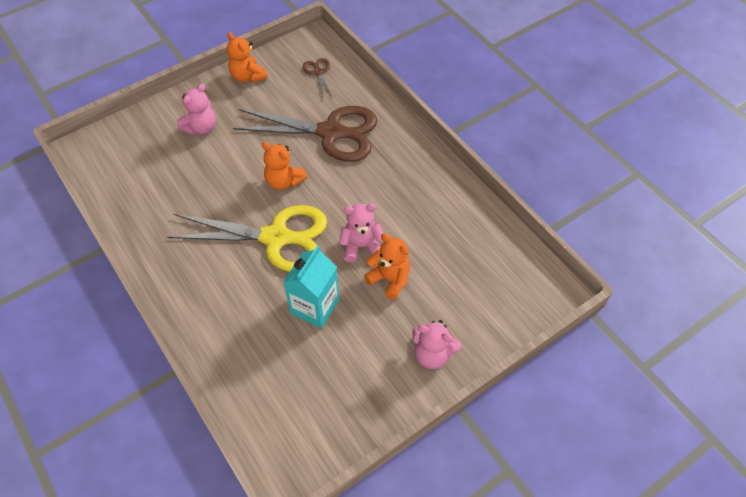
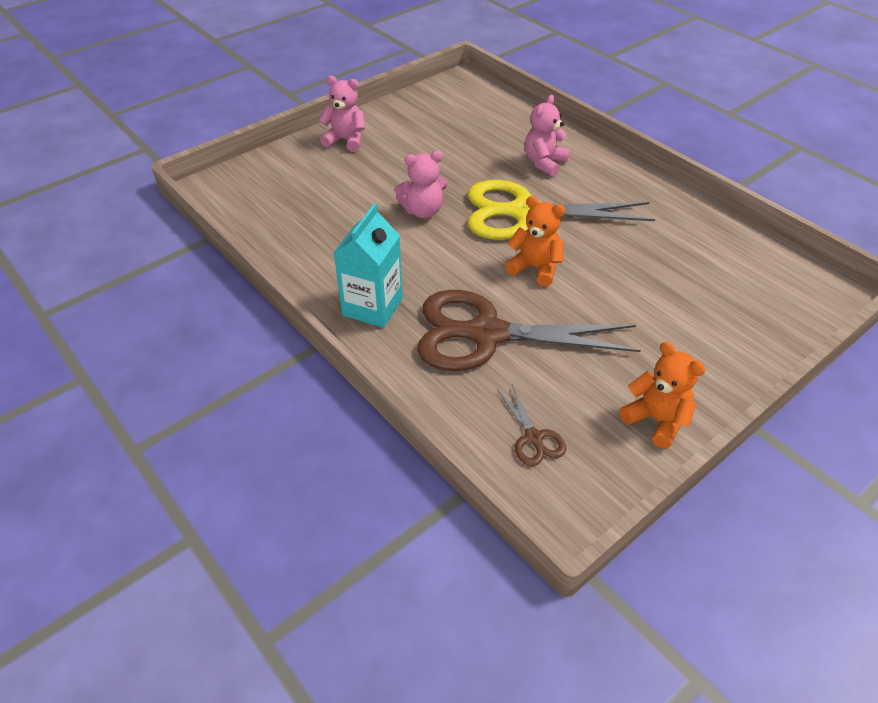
camera: 175 degrees right, 10 degrees down
(201, 128) = (685, 329): pink teddy bear -> pink teddy bear (544, 163)
(315, 306) = (465, 164): turquoise carton -> turquoise carton (372, 307)
(389, 279) = (389, 187): orange teddy bear -> none

